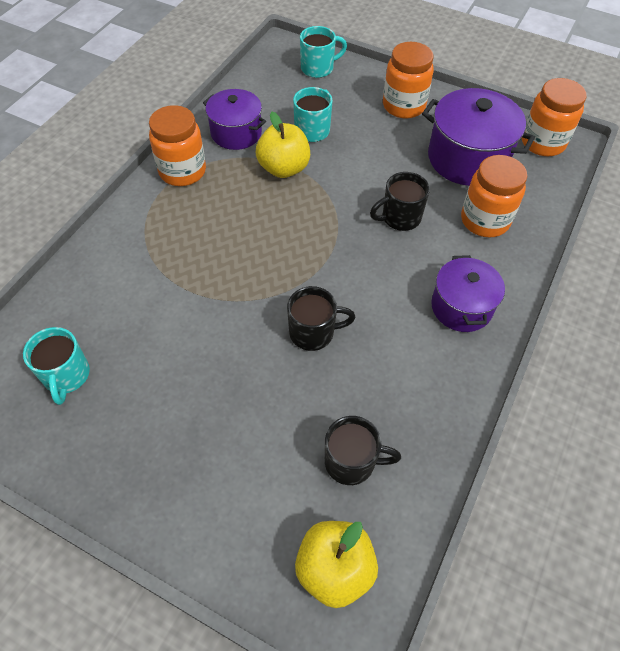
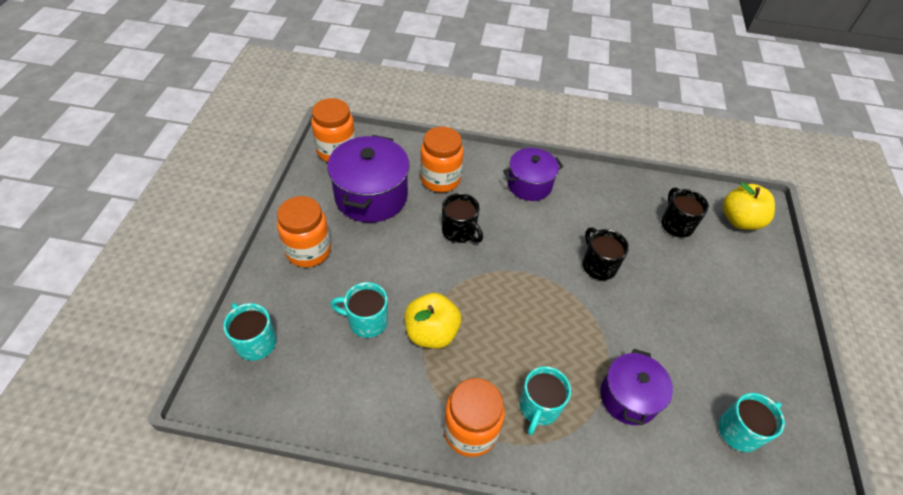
camera: 110 degrees left, 5 degrees down
(177, 221) = (539, 407): none -> turquoise mug
(236, 133) = (392, 395): purple pot -> purple pot (628, 397)

